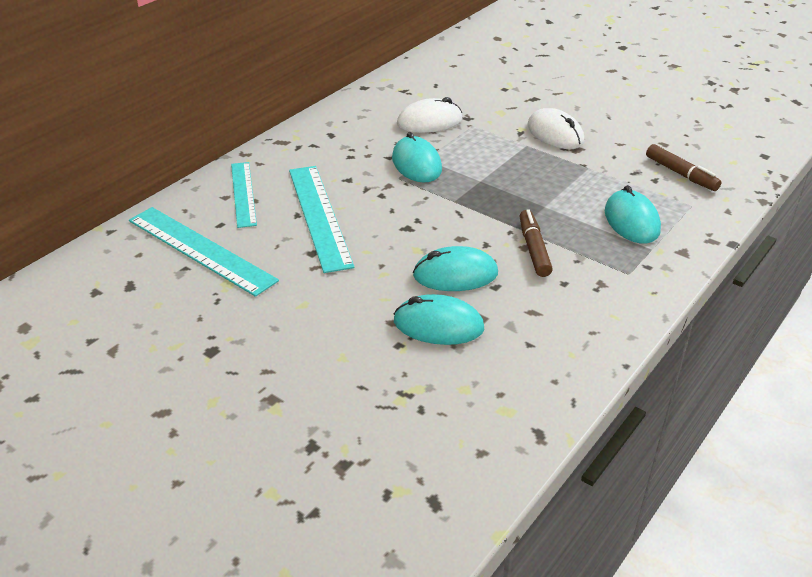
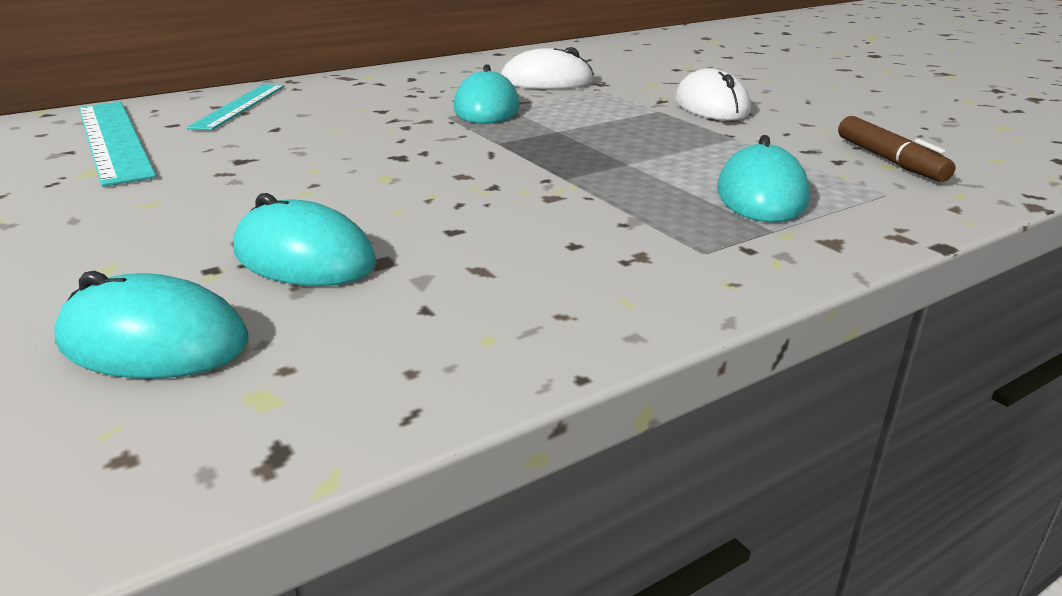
camera: 20 degrees right, 10 degrees down
(319, 216) = (299, 132): turquoise ruler -> none
(455, 274) = (406, 208): turquoise mouse -> turquoise mouse (153, 342)
(534, 249) = (562, 201): brown marker -> none

